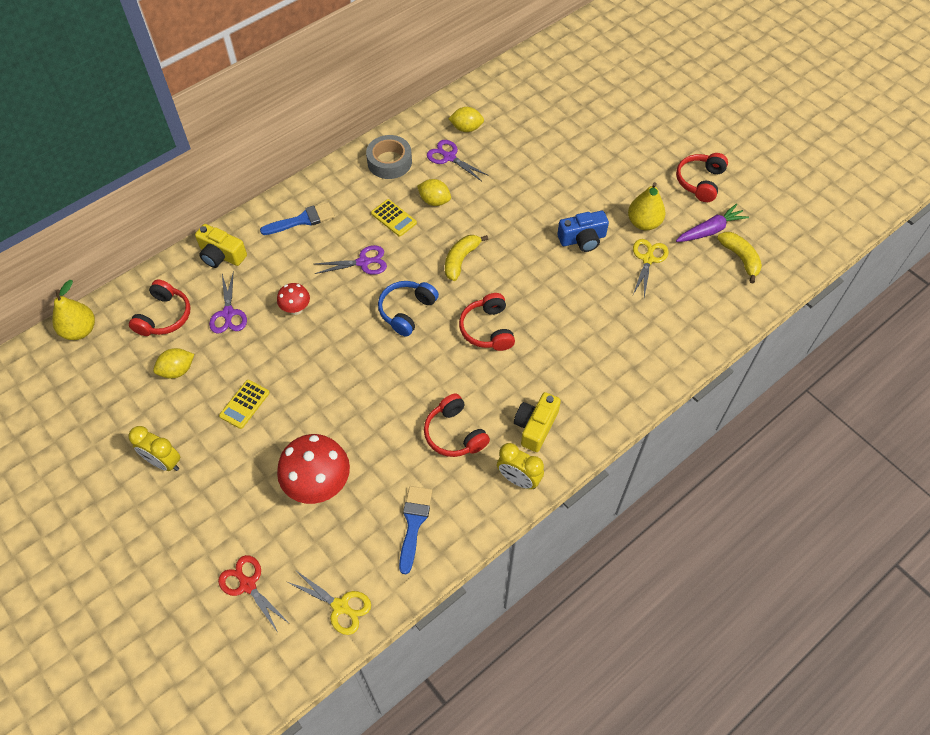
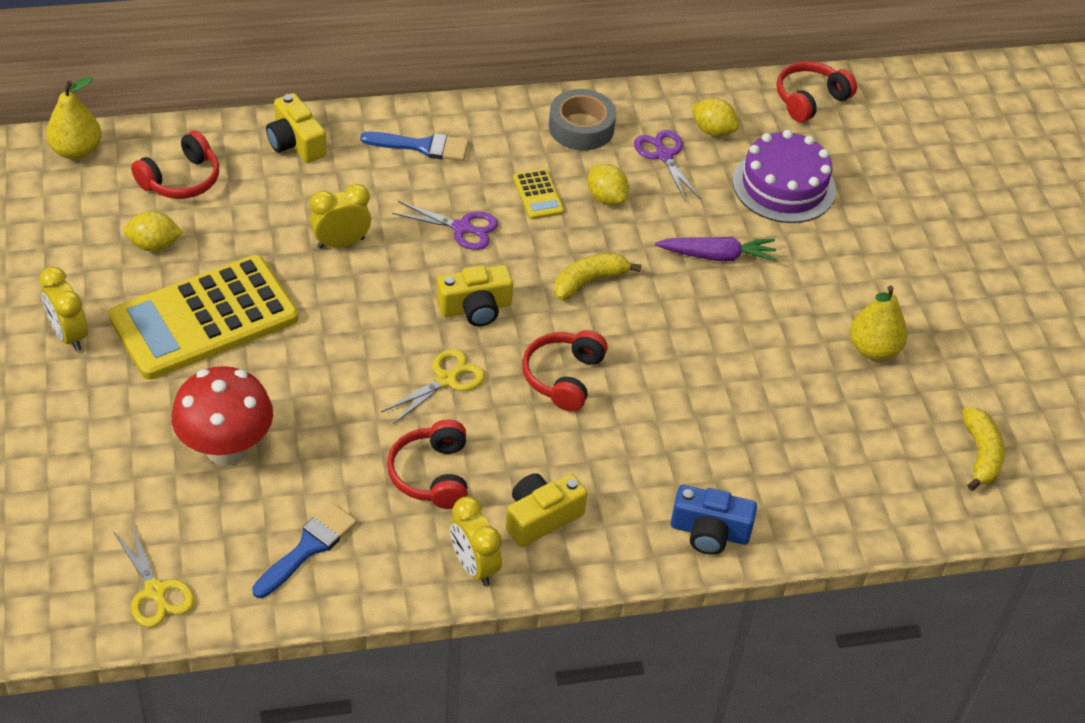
camera: 25 degrees right, 10 degrees down
(228, 313) = (257, 211): purple scissors -> none
(244, 404) = (204, 318): yellow calculator -> yellow calculator, size x2.45
(248, 585) = (68, 512): red scissors -> none
(296, 309) = (341, 243): red mushroom -> yellow clock
(406, 311) = (475, 308): blue headphones -> yellow camera
(529, 144) = (784, 186): none -> purple cake
(582, 239) = (771, 330): blue camera -> blue camera (709, 532)
(648, 259) = (845, 395): yellow scissors -> yellow scissors (446, 379)
(700, 182) = (995, 335): red headphones -> red headphones (810, 99)
(710, 230) = (963, 401): purple carrot -> purple carrot (718, 256)

